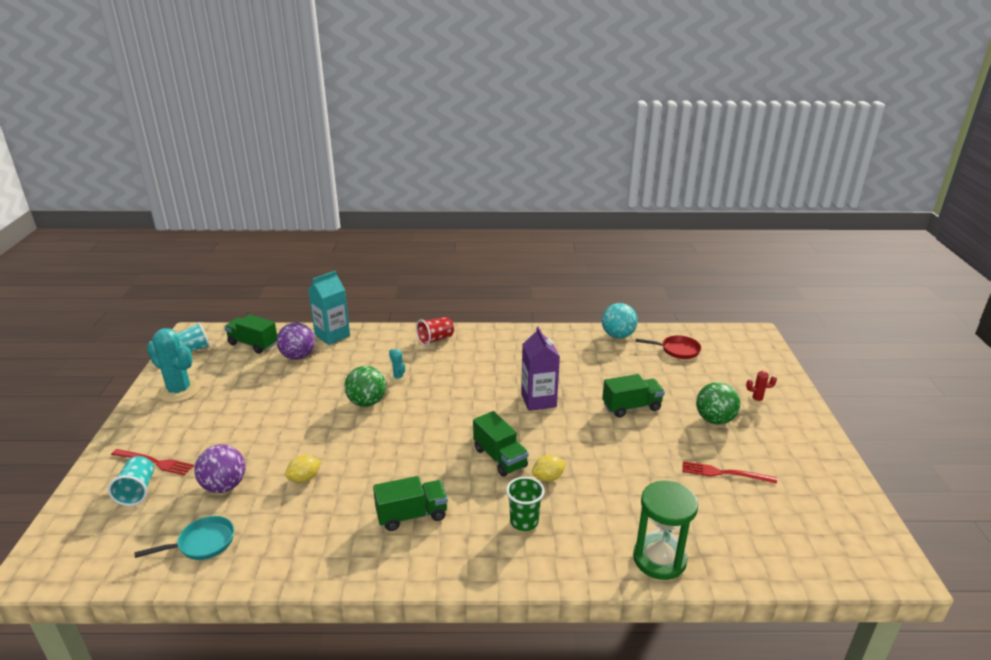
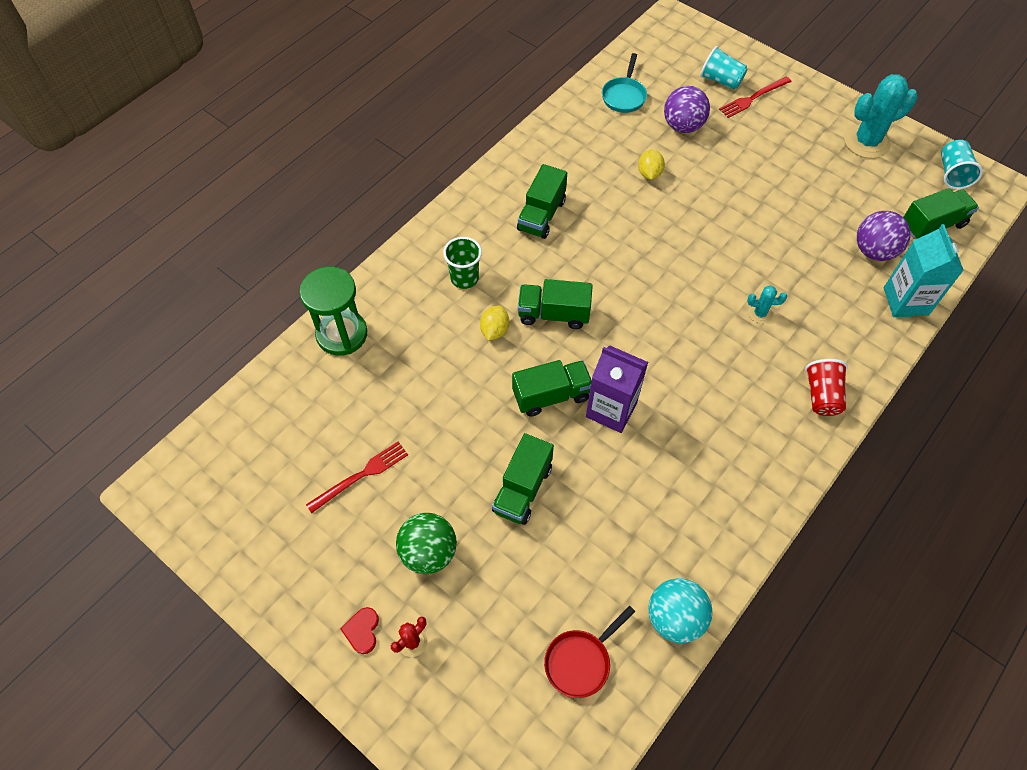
camera: 130 degrees right, 30 degrees up
(367, 402) = (731, 264): green ball -> none
(561, 427) = (551, 395): none -> green truck
(783, 418) = (362, 631): none -> red heart

